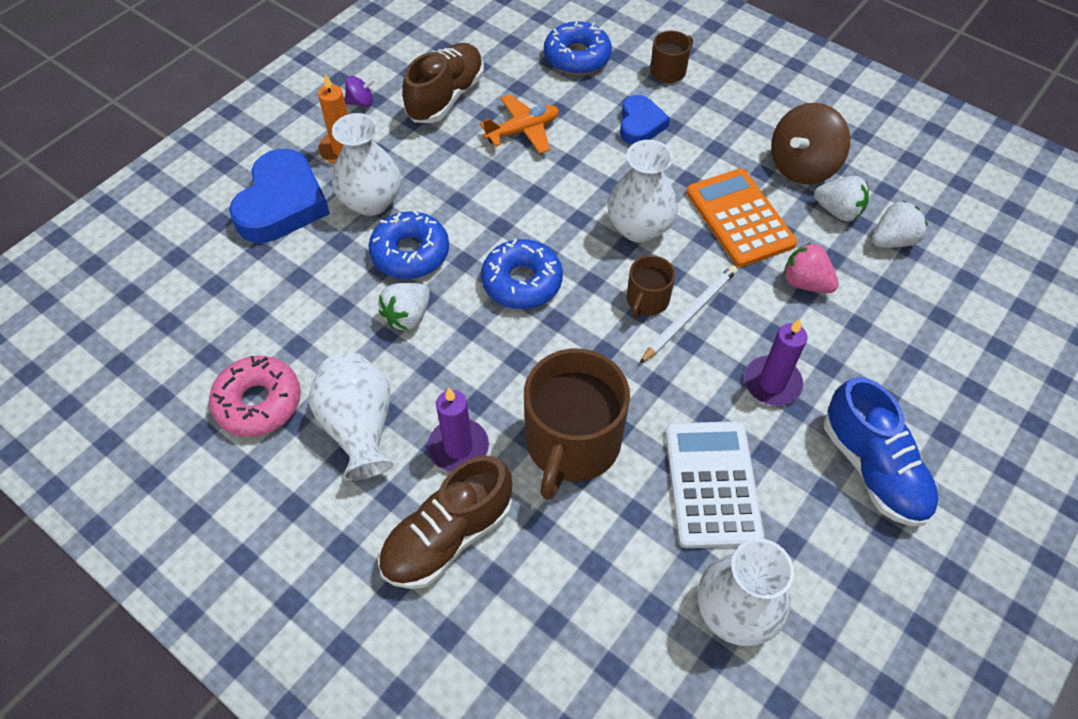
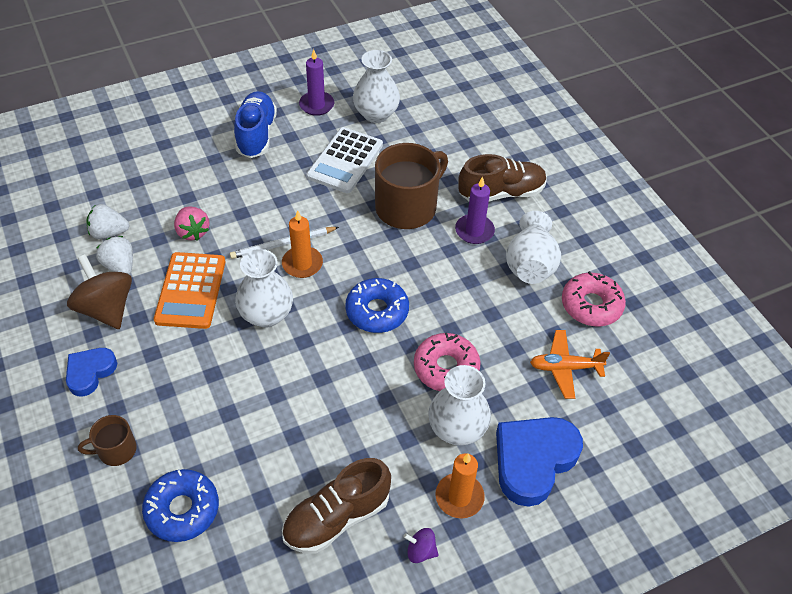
camera: 155 degrees left, 5 degrees down
(408, 316) = (469, 320): white strawberry -> none
(410, 253) = (446, 368): blue donut -> pink donut
(523, 130) = (291, 443): orange plane -> orange plane (565, 368)
(640, 124) = (190, 403): blue heart -> blue heart (90, 372)
(647, 300) = (302, 264): brown mug -> orange candle
(772, 383) = (269, 190): purple candle -> purple candle (316, 105)
(802, 166) = (106, 309): brown spinning top -> brown spinning top turned 105 degrees counterclockwise

